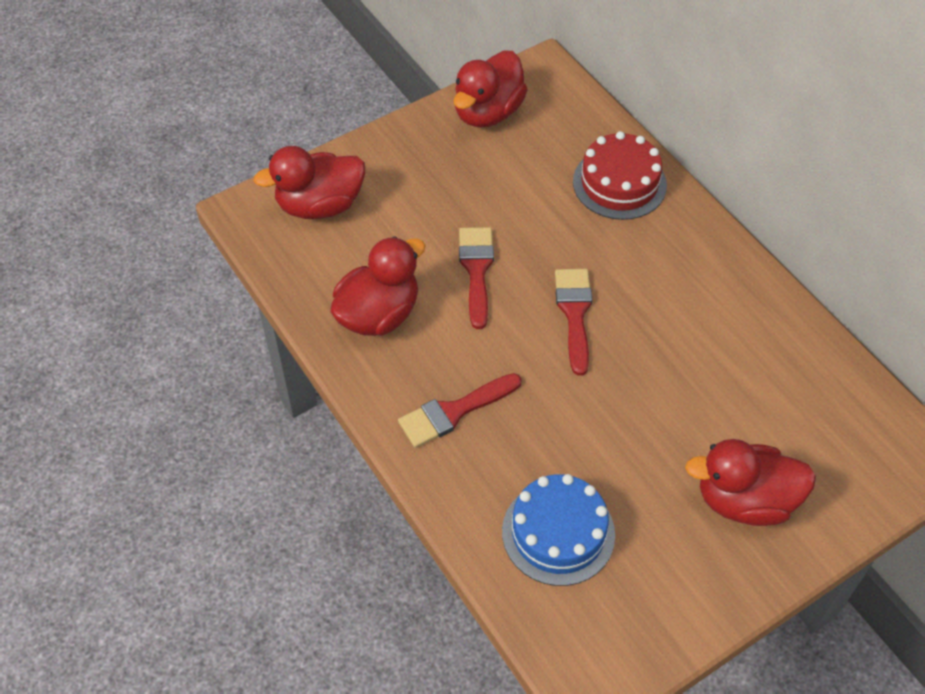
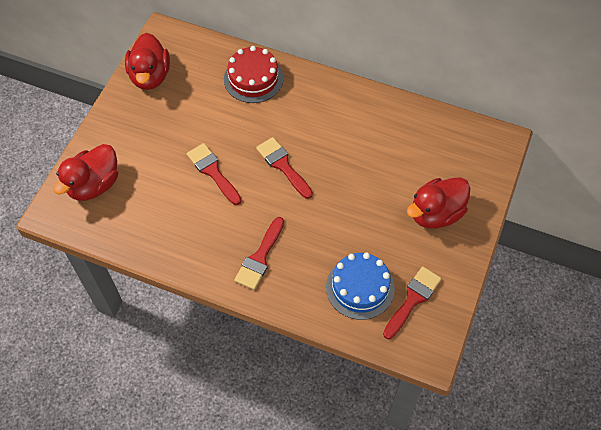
camera: 35 degrees left, 5 degrees up
(378, 314) = (177, 228): red duck -> none
(621, 596) = (413, 299): none -> red brush

